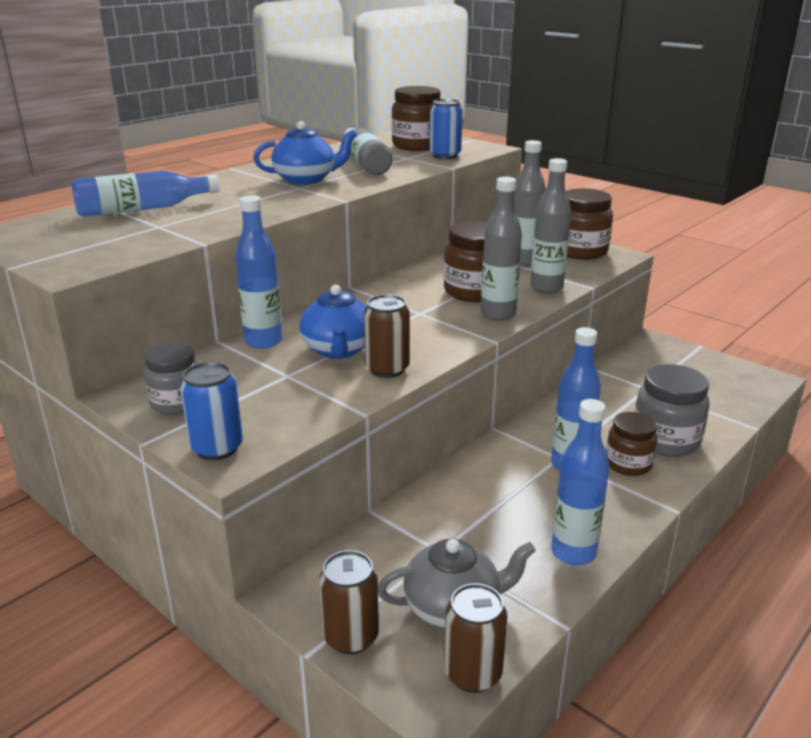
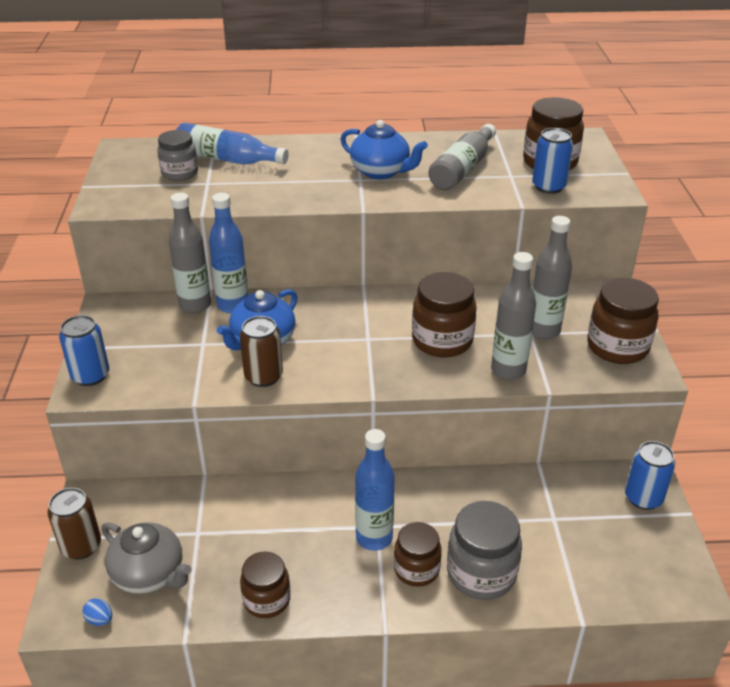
camera: 45 degrees right, 10 degrees up
(177, 403) = (120, 328): grey jar -> grey jar (180, 173)
(472, 673) = (100, 620): brown can -> blue egg
(498, 314) = (420, 374): grey bottle -> grey bottle (195, 305)
(573, 553) = (266, 600): blue bottle -> brown jar
(668, 351) = (643, 498): none -> blue can

